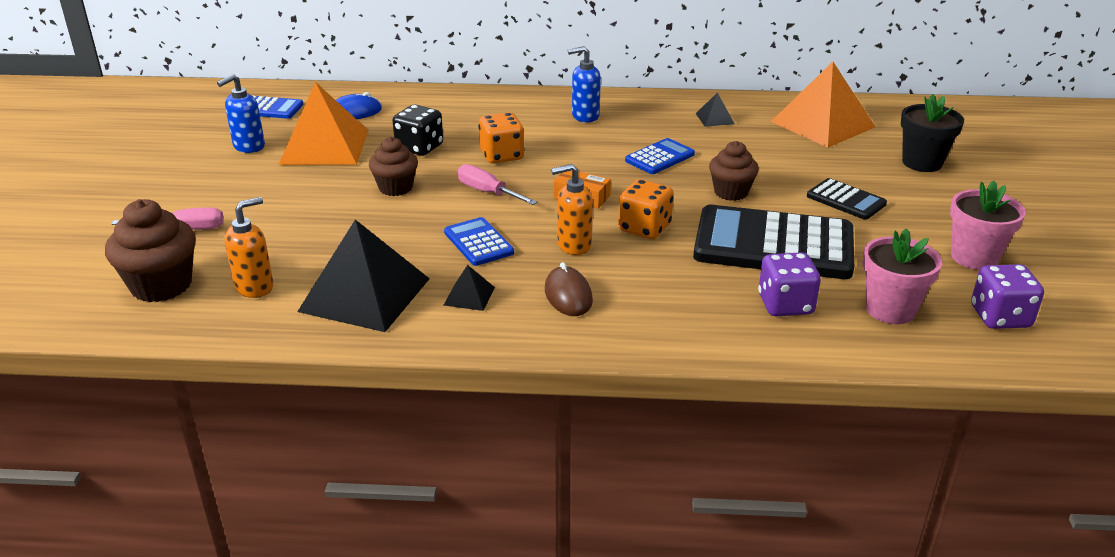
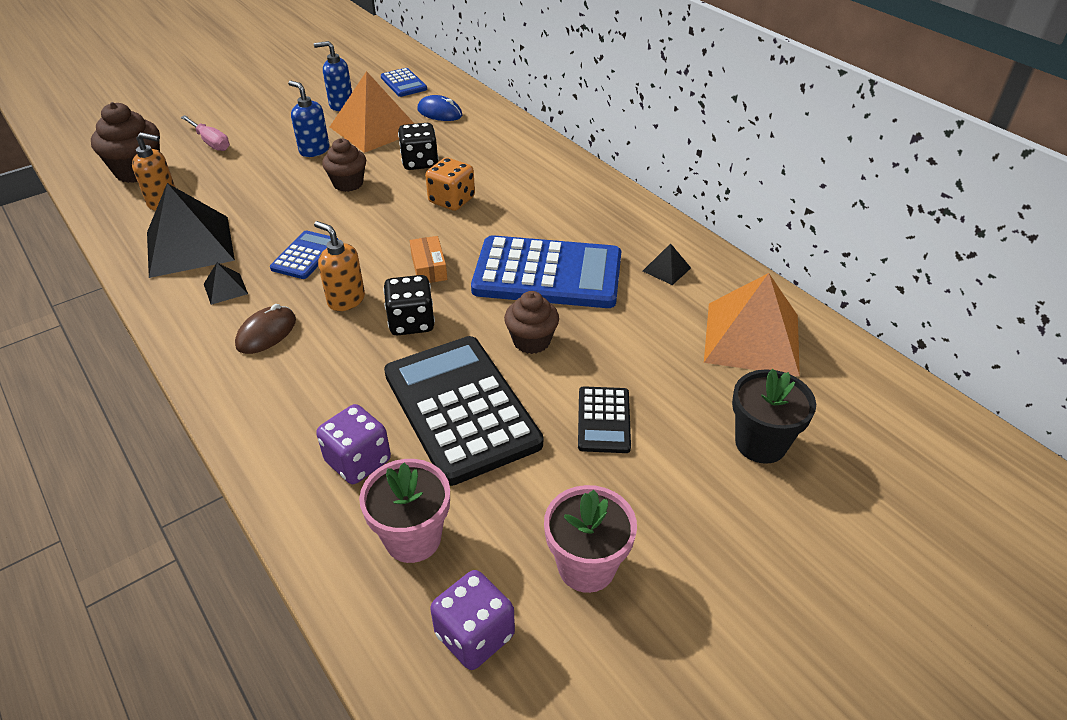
camera: 50 degrees right, 10 degrees up
(488, 192) = (385, 223): pink screwdriver -> none
(585, 116) = (572, 204): blue soap dispenser -> blue soap dispenser (314, 150)
(644, 228) = (411, 322): orange dice -> black dice
(659, 157) = (547, 274): blue calculator -> blue calculator, size x2.08

